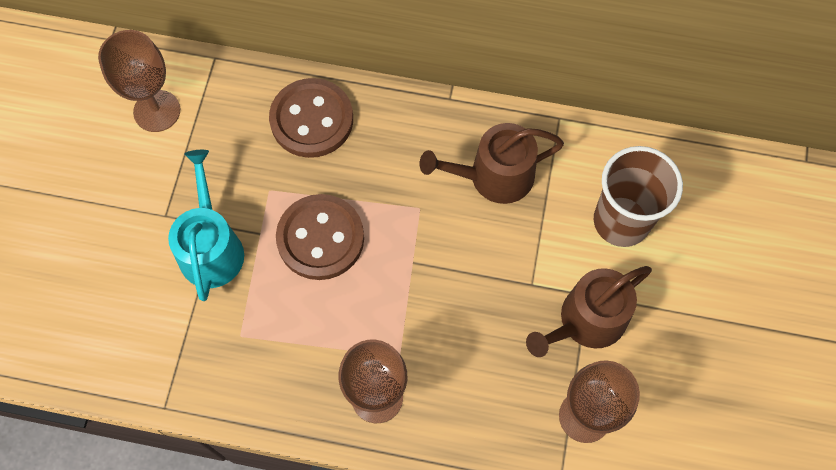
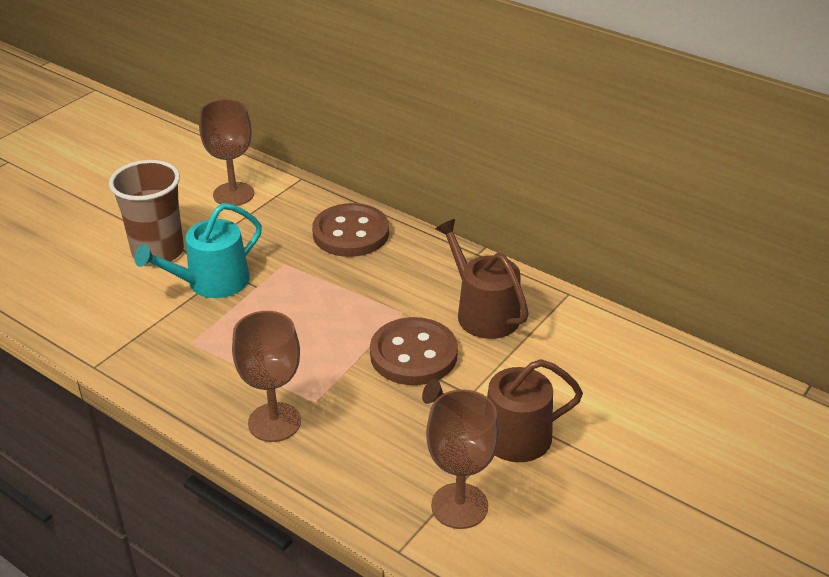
camera: 25 degrees right, 30 degrees down
(211, 247) = (211, 282): turquoise watering can -> turquoise watering can turned 150 degrees counterclockwise
(320, 238) = (304, 305): brown button -> brown button (413, 354)
(494, 176) = (483, 312): brown watering can -> brown watering can turned 45 degrees clockwise
(621, 221) = (585, 378): brown cup -> brown cup (158, 252)

